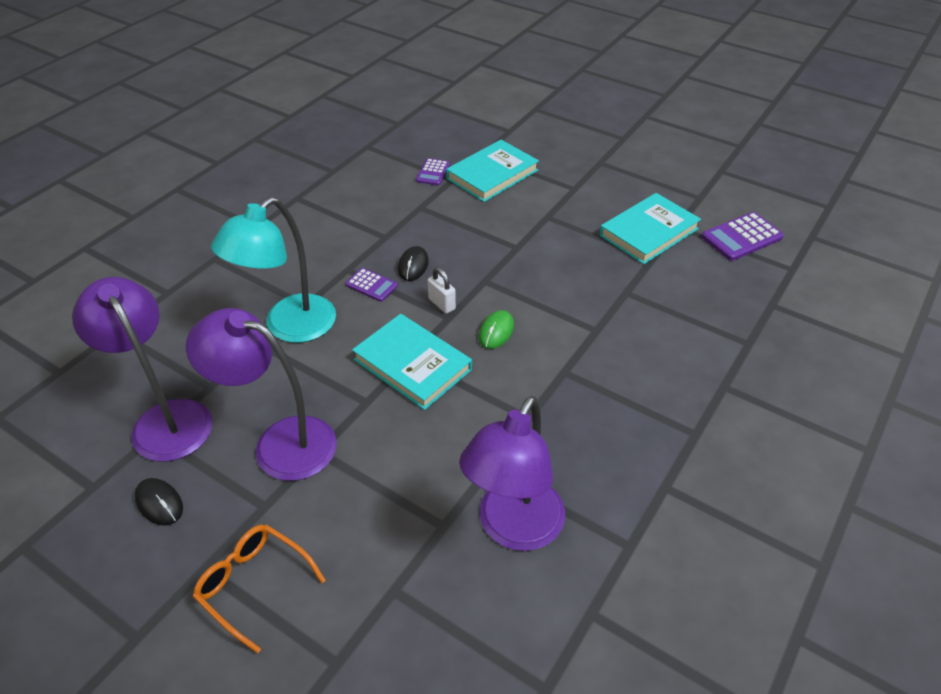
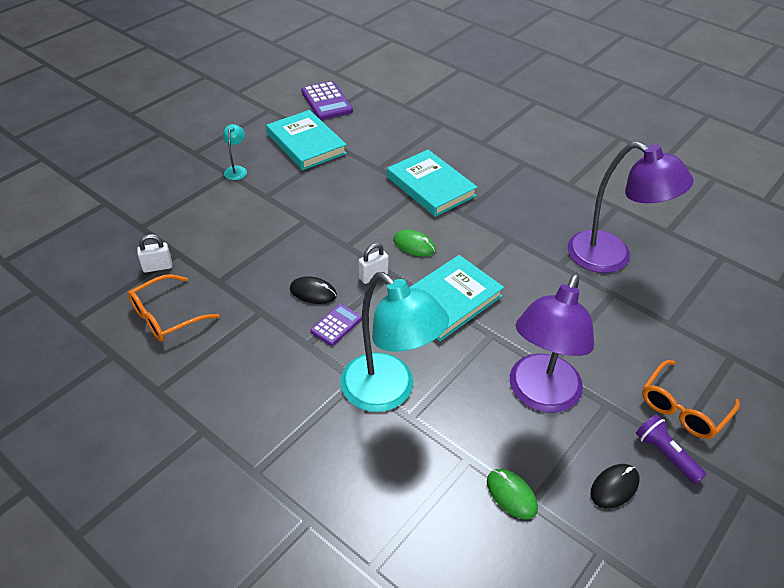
camera: 85 degrees left, 0 degrees up
(165, 418) = (511, 495): purple lamp -> green mouse
(191, 557) = (665, 454): none -> purple flashlight
(375, 188) = (166, 316): none -> orange glasses
(433, 172) = (157, 267): purple calculator -> white padlock
(492, 174) = (181, 223): turquoise book -> turquoise book (431, 186)
(583, 192) = (236, 170): none -> turquoise lamp

